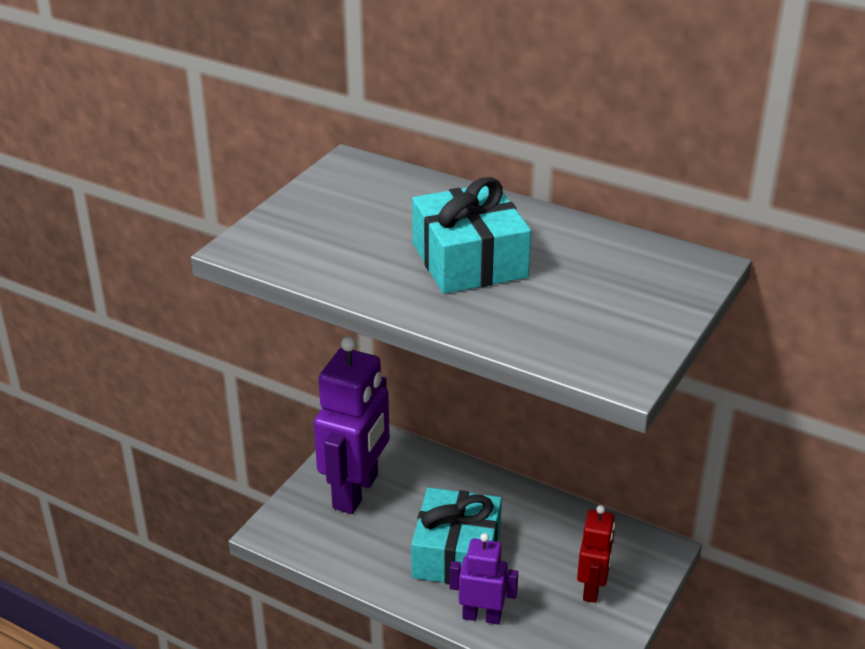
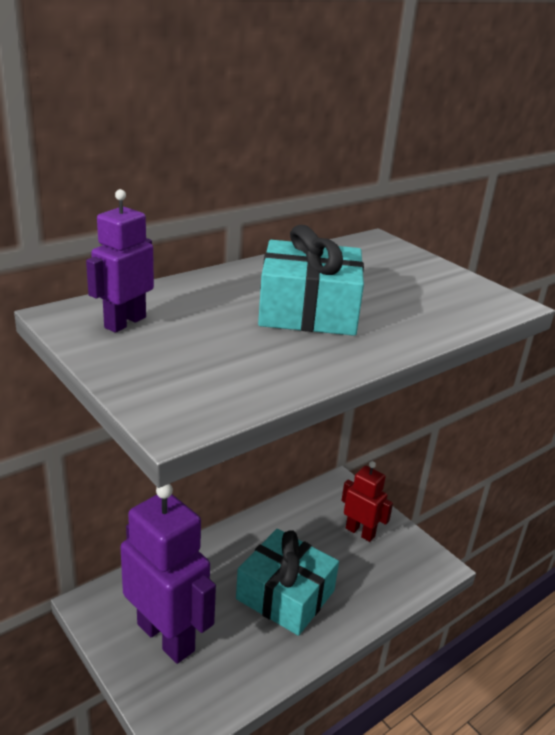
camera: 70 degrees left, 5 degrees down
(482, 616) = (362, 606): purple robot -> purple robot (125, 322)

